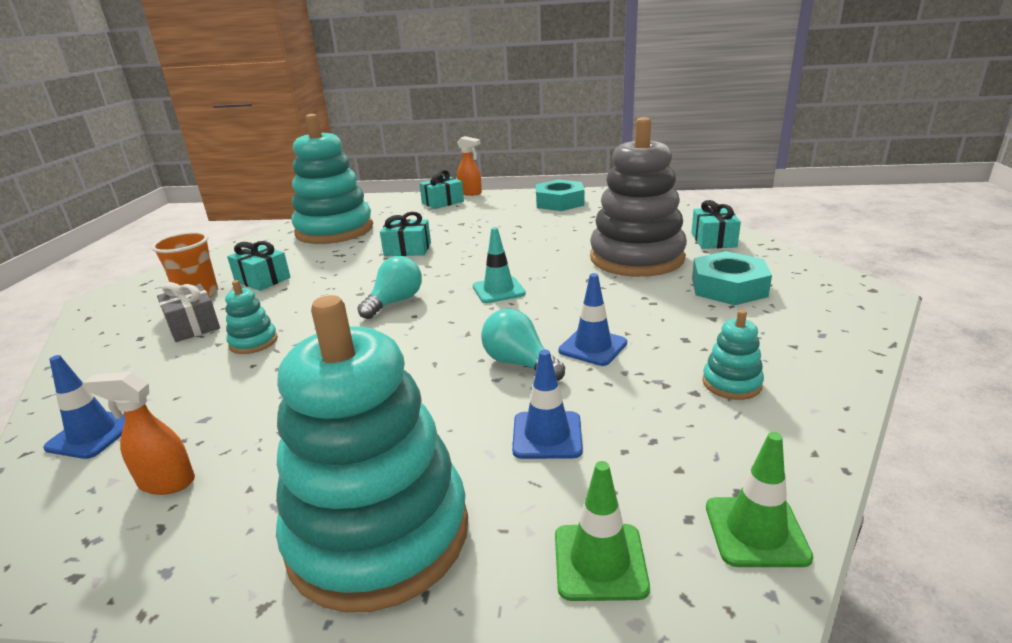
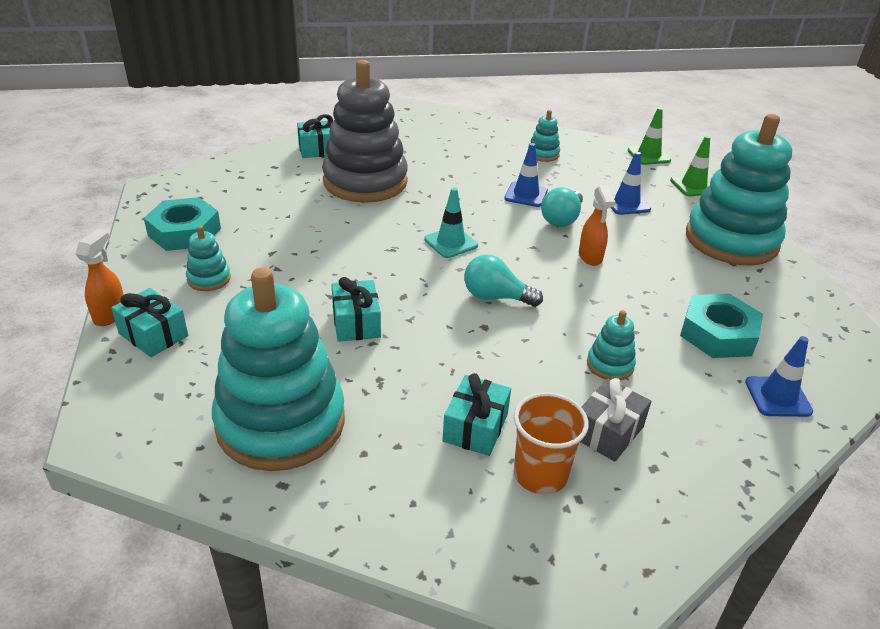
camera: 110 degrees left, 10 degrees up
(166, 482) = (773, 329): orange spray bottle -> orange spray bottle (590, 257)
(493, 211) = (209, 279): none -> turquoise stacking toy
(728, 287) = (416, 149): turquoise nut -> turquoise nut (718, 334)

